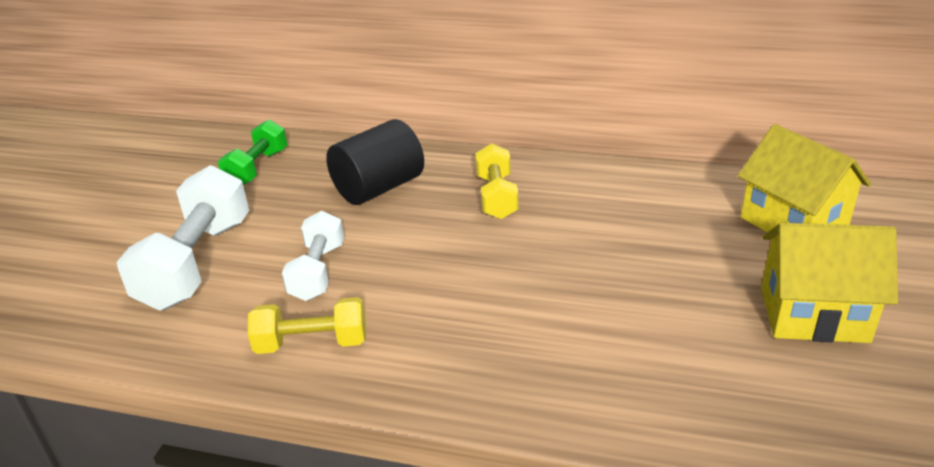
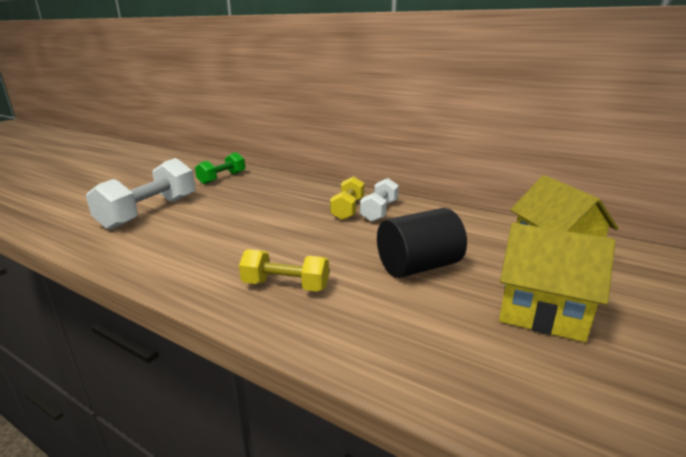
camera: 15 degrees right, 10 degrees down
(312, 343) = (173, 260): yellow dumbbell -> yellow dumbbell (286, 286)
(318, 272) = (210, 227): white dumbbell -> white dumbbell (379, 211)
(379, 188) = (280, 195): black cylinder -> black cylinder (418, 267)

